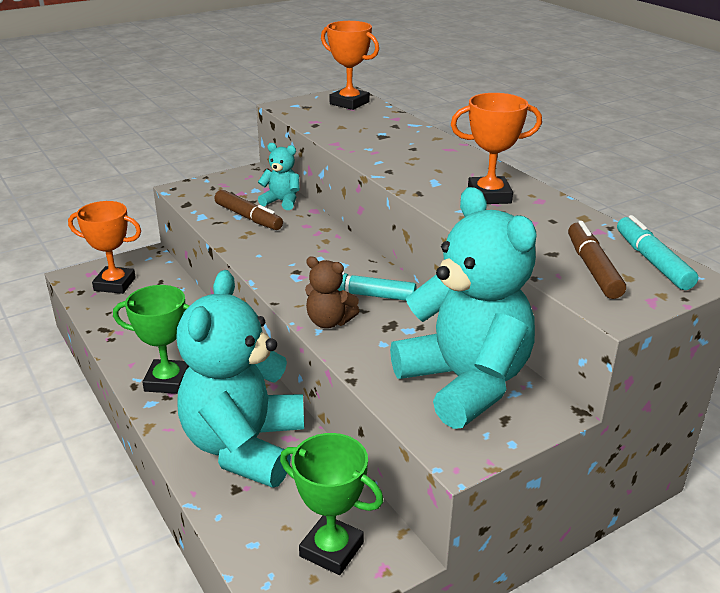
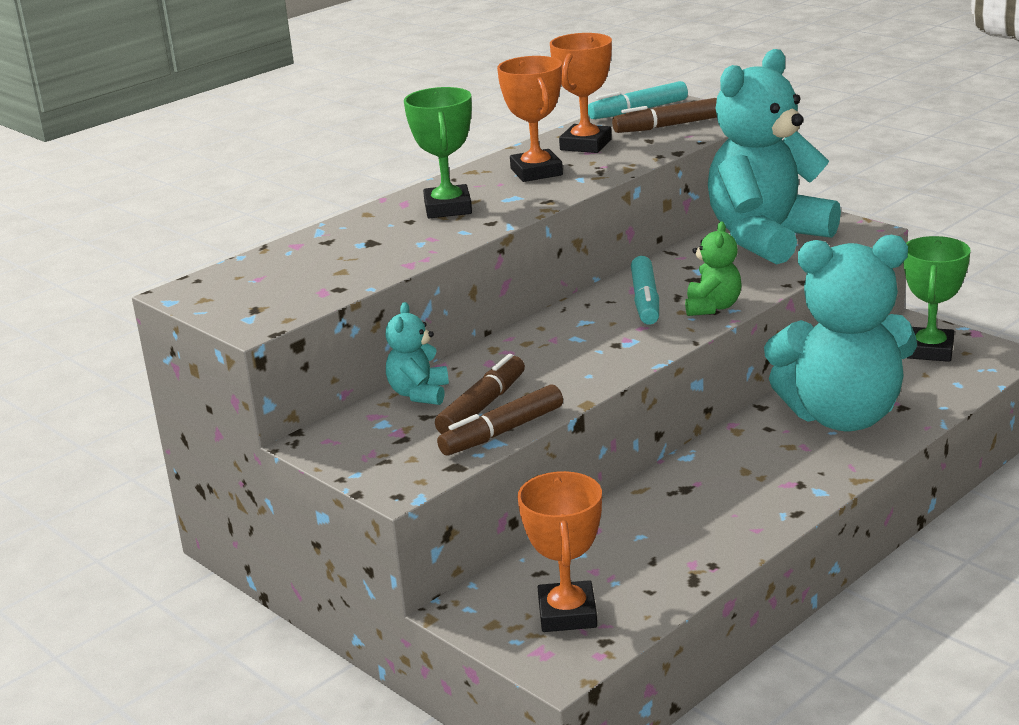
camera: 100 degrees left, 5 degrees down
(167, 381) = (771, 492): green trophy -> green trophy (447, 208)
(211, 220) = (502, 432): none -> brown marker
(329, 322) = (712, 307): brown teddy bear -> green teddy bear
(349, 103) = (232, 283): orange trophy -> orange trophy (585, 145)

